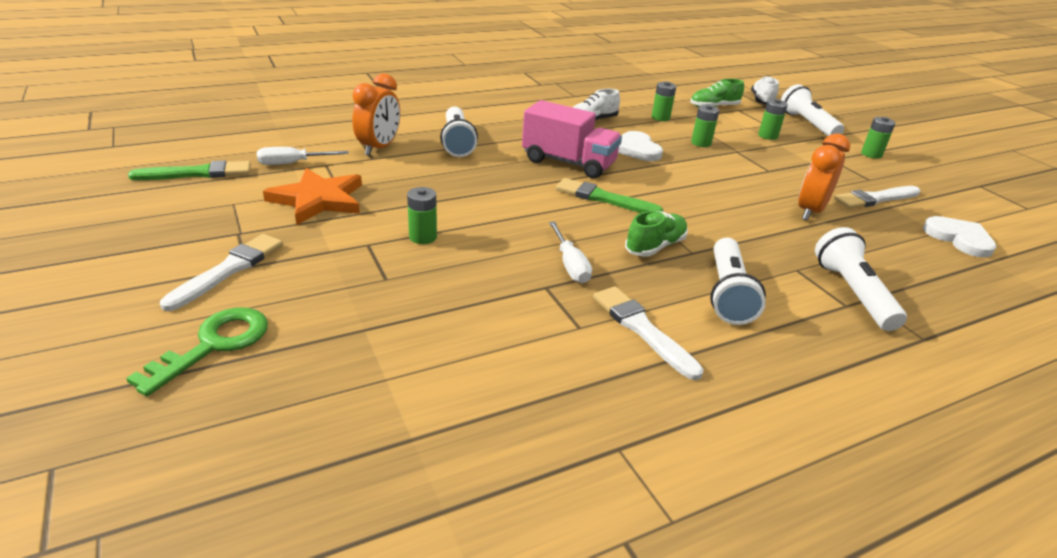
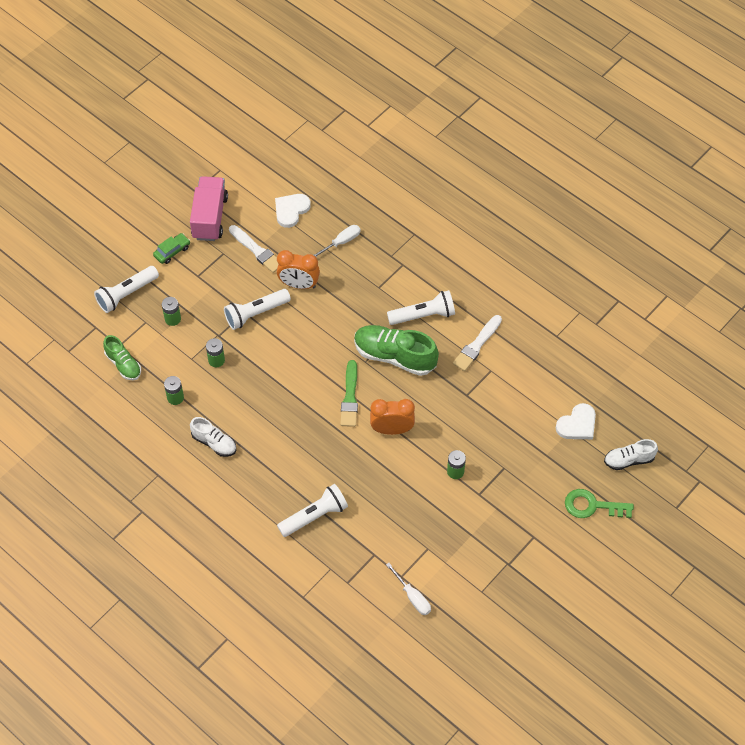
camera: 110 degrees left, 25 degrees up
(197, 173) = (461, 641): green brush -> none
(228, 270) = (542, 542): white brush -> none
(318, 200) = (449, 549): orange star -> none
(379, 148) = (356, 560): orange clock -> orange clock (392, 429)
(568, 163) = (307, 433): pink truck -> pink truck (210, 217)
(570, 265) = (439, 391): white screwdriver -> white screwdriver (341, 242)
(637, 149) = (255, 398): white heart -> white heart (577, 424)
(655, 246) = (394, 356): green shoe -> green shoe, size x1.73
(762, 101) = (83, 331): white shoe -> white shoe (629, 460)
(852, 292) = (388, 262): white flashlight -> white flashlight (255, 313)
(871, 154) = (172, 251): green battery -> green car

